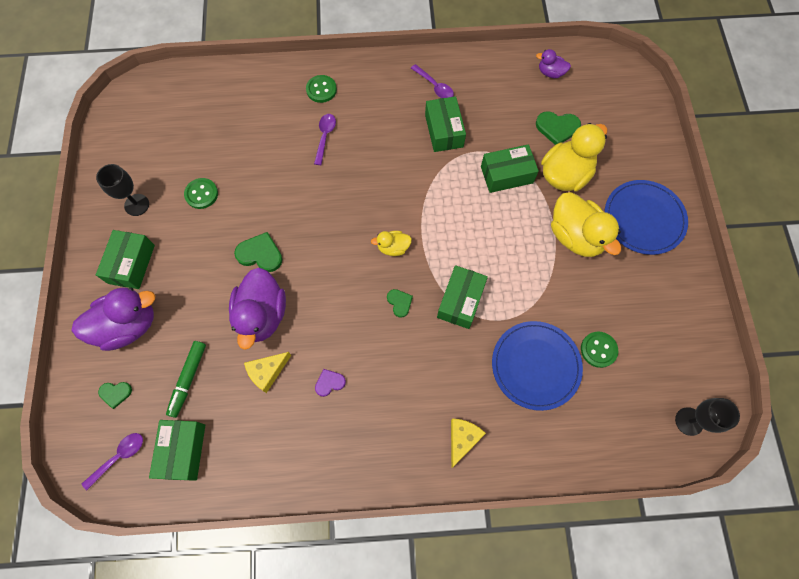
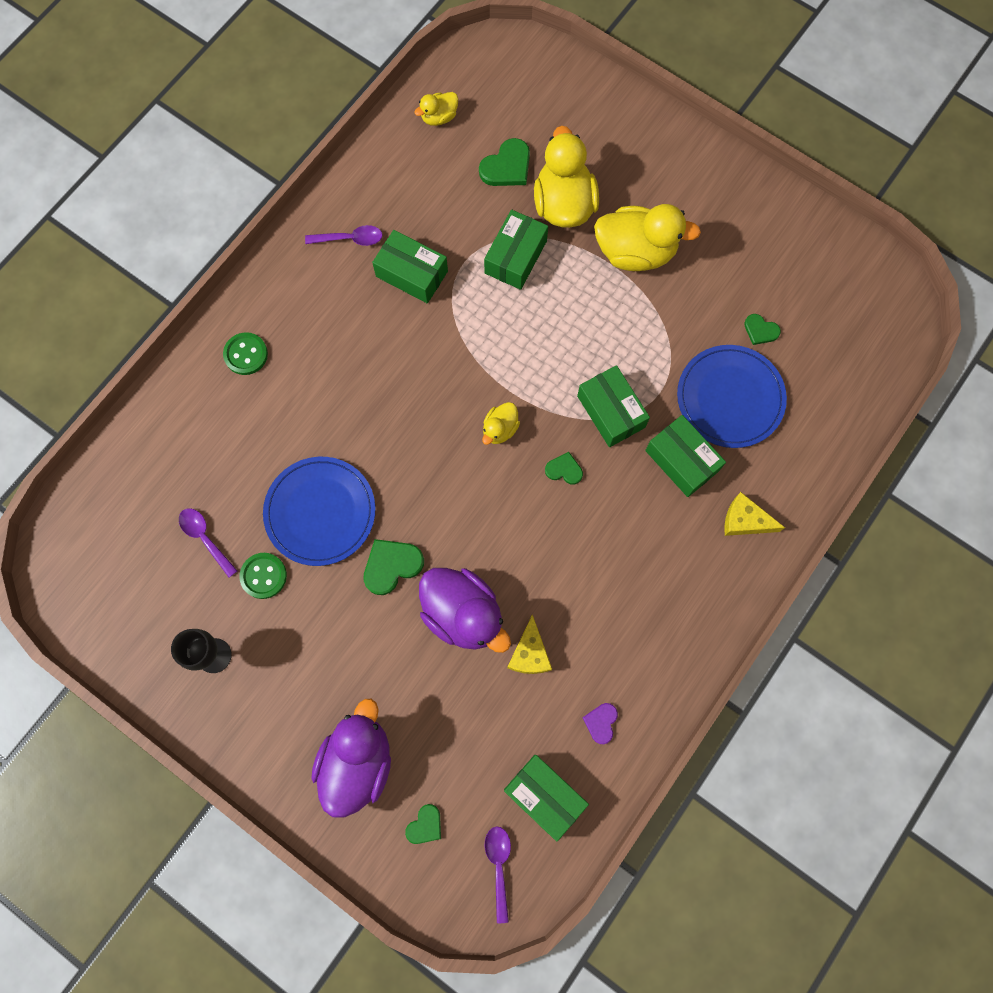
camera: 50 degrees left, 5 degrees up
(131, 264) = (285, 710): green box -> green box (682, 460)
(188, 379) = (472, 739): green marker -> none
(325, 137) = (309, 396): purple spoon -> purple spoon (205, 538)
(329, 383) = (591, 600): purple heart -> purple heart (601, 722)
(462, 439) = (745, 520): yellow cheese -> yellow cheese turned 45 degrees counterclockwise
(550, 73) = (439, 117): purple duck -> yellow duck
(598, 350) = (760, 330): green button -> green heart
(644, 218) = (670, 177): blue plate -> blue plate (320, 512)
(689, 421) = (884, 313): black goblet -> none

